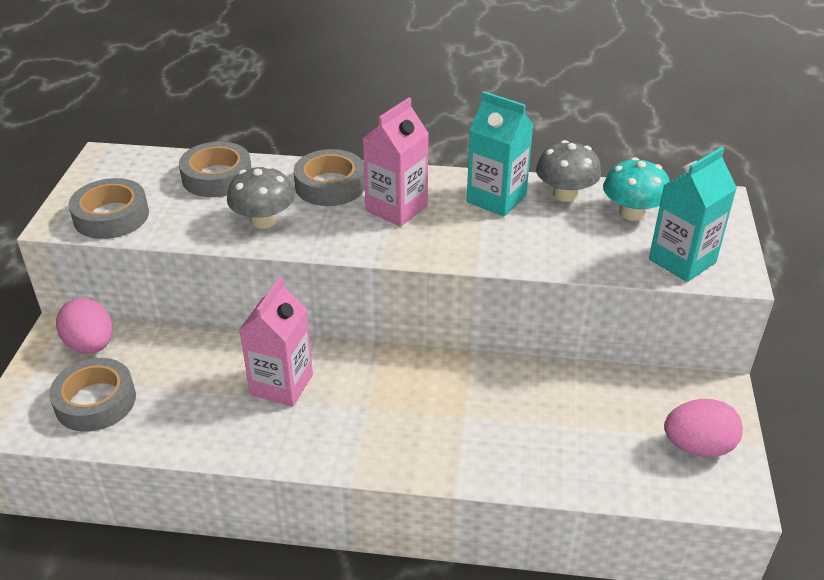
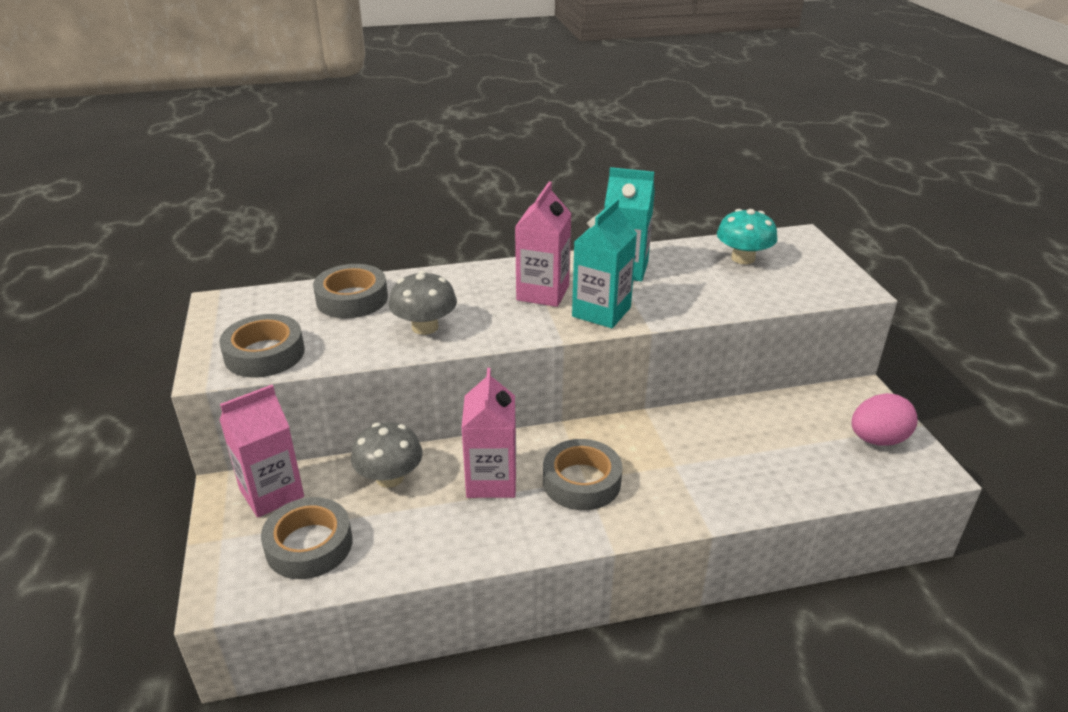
camera: 20 degrees left, 5 degrees down
(91, 345) = (271, 493): pink egg -> pink carton
(330, 185) = (468, 285): grey tape -> grey tape (581, 481)
(565, 194) = (679, 254): grey mushroom -> grey mushroom (390, 477)
(682, 261) = (809, 286): turquoise carton -> turquoise carton (601, 312)

